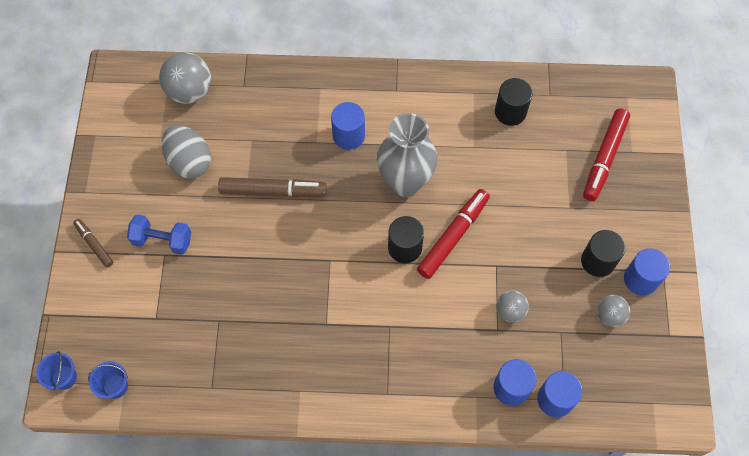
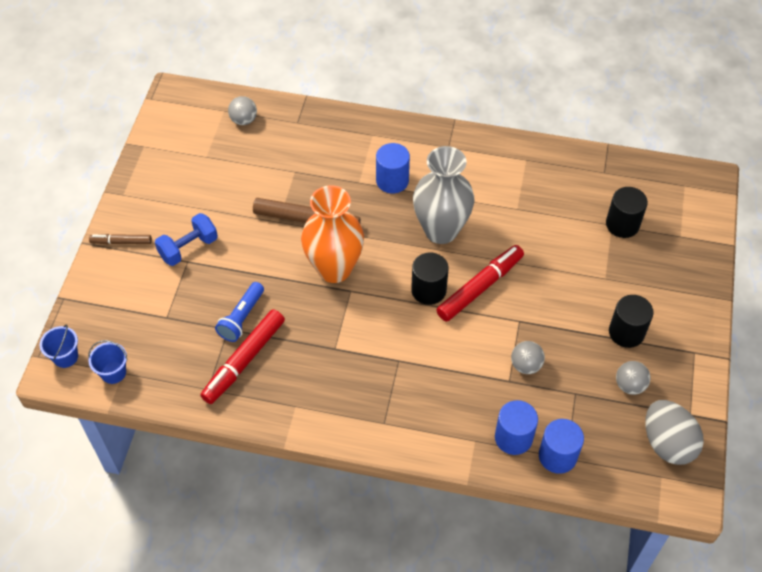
camera: 10 degrees right, 10 degrees down
(94, 244) = (121, 242): brown marker -> brown marker turned 60 degrees counterclockwise
(162, 240) = (188, 248): blue dumbbell -> blue dumbbell turned 60 degrees counterclockwise
(189, 161) = (230, 182): grey egg -> grey egg (667, 443)
(190, 91) = (244, 120): grey ball -> grey ball, size x0.57
(230, 307) = (242, 318): none -> blue flashlight
(310, 239) = (334, 269): none -> orange vase
(510, 112) = (560, 182): black cylinder -> black cylinder (622, 224)
(604, 158) = (650, 238): red marker -> red marker (244, 361)
(640, 279) = (668, 356): blue cylinder -> none

